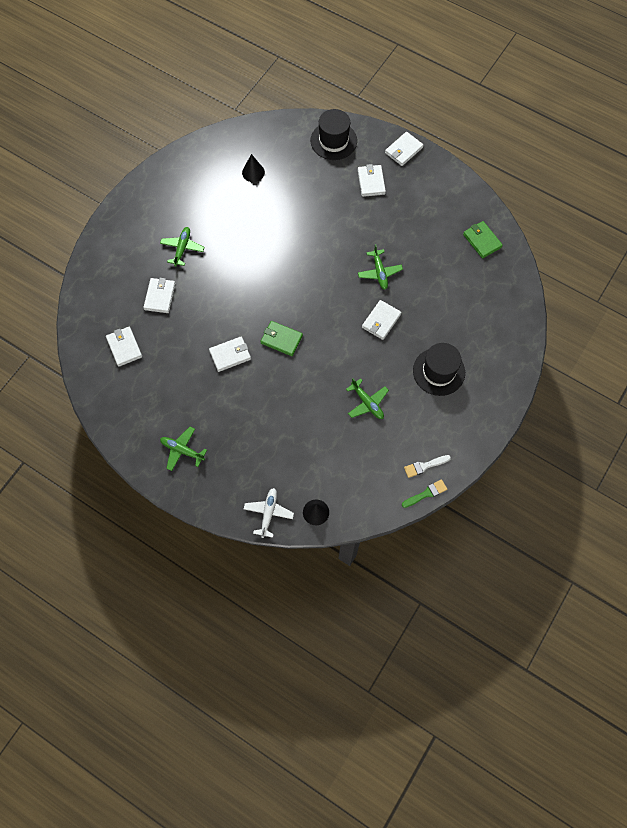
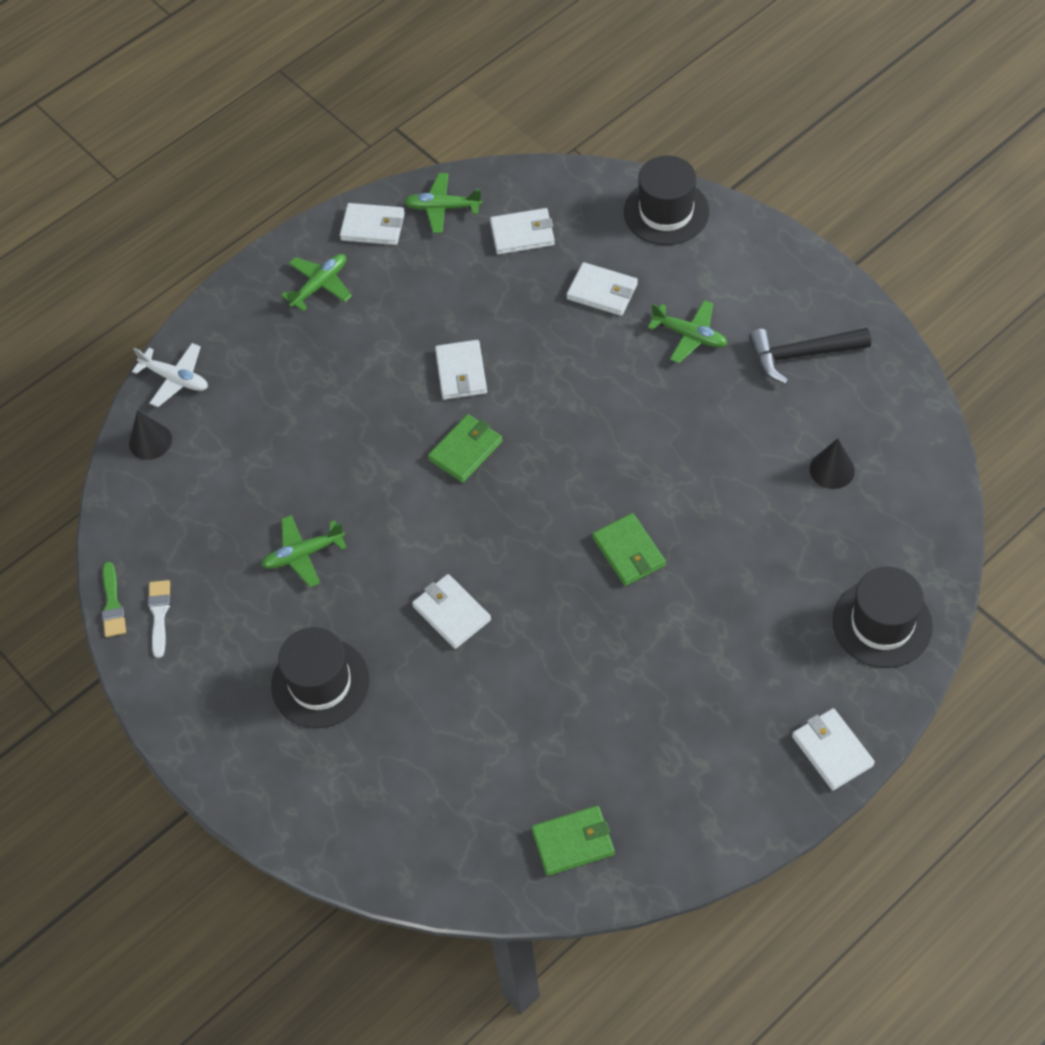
camera: 110 degrees right, 10 degrees down
(96, 276) = (666, 212): none -> black hat
(185, 196) = (801, 355): none -> black hammer
(323, 249) = (629, 552): none -> green wallet
(371, 182) = (765, 669): white wallet -> white wallet (373, 227)
(379, 272) = (553, 635): green plane -> green plane (442, 208)

